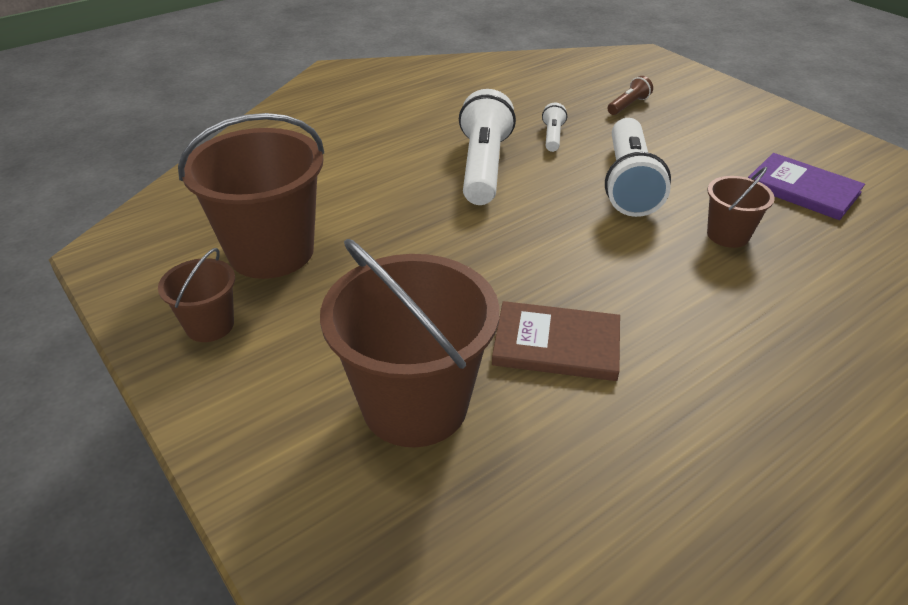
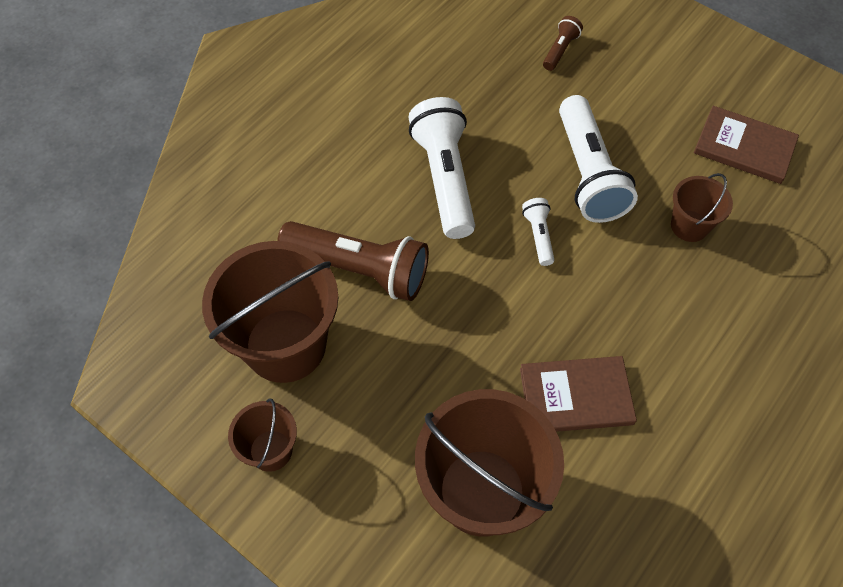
camera: 15 degrees left, 20 degrees up
(372, 212) = (360, 269): none -> brown flashlight
(552, 136) = (498, 117): white flashlight -> white flashlight (538, 236)
(802, 189) = (744, 147): purple book -> brown book

